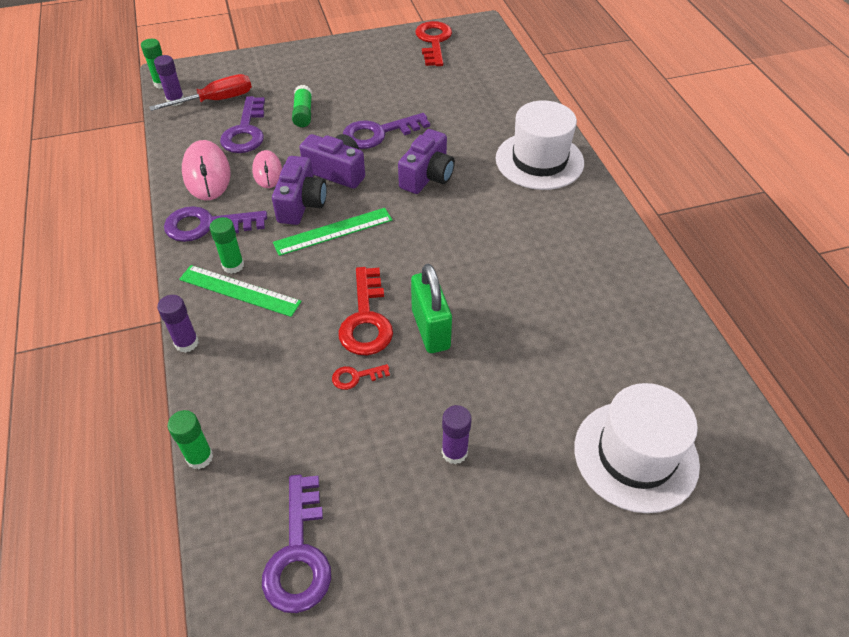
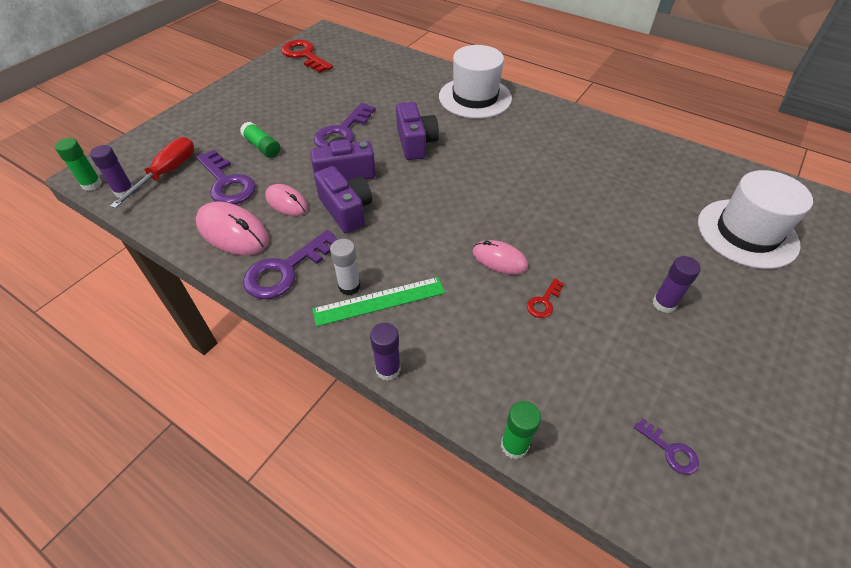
camera: 40 degrees left, 0 degrees up
(233, 265) = (349, 286): green glue stick -> white glue stick
(298, 554) = (670, 451): purple key -> purple key, size x0.48
(333, 231) = (397, 215): green ruler -> none
(366, 319) = (499, 259): red key -> pink mouse
(430, 329) = (548, 238): green padlock -> none

